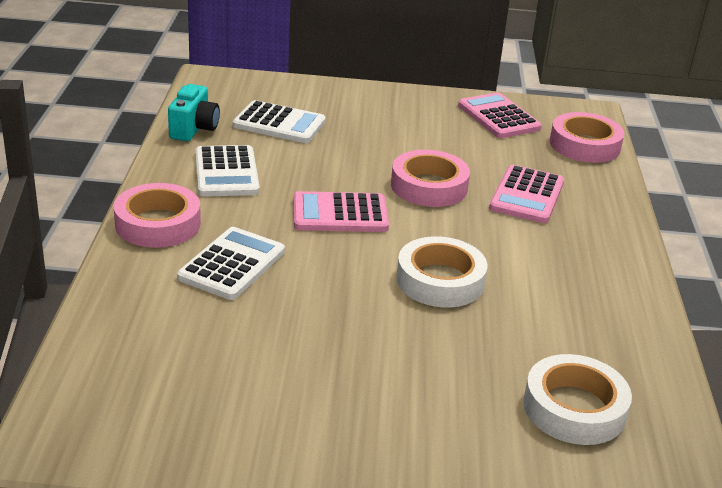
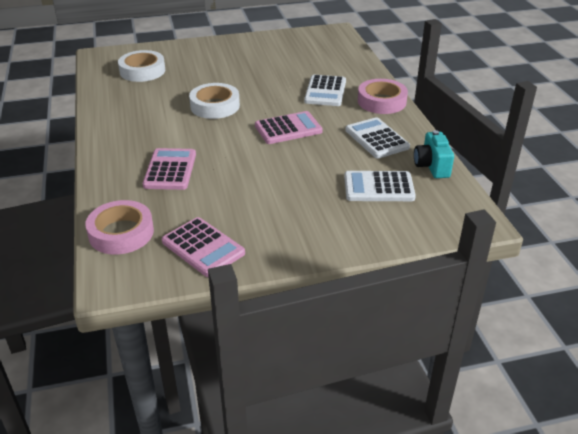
camera: 165 degrees right, 5 degrees up
(429, 186) = (241, 160): pink tape -> none

